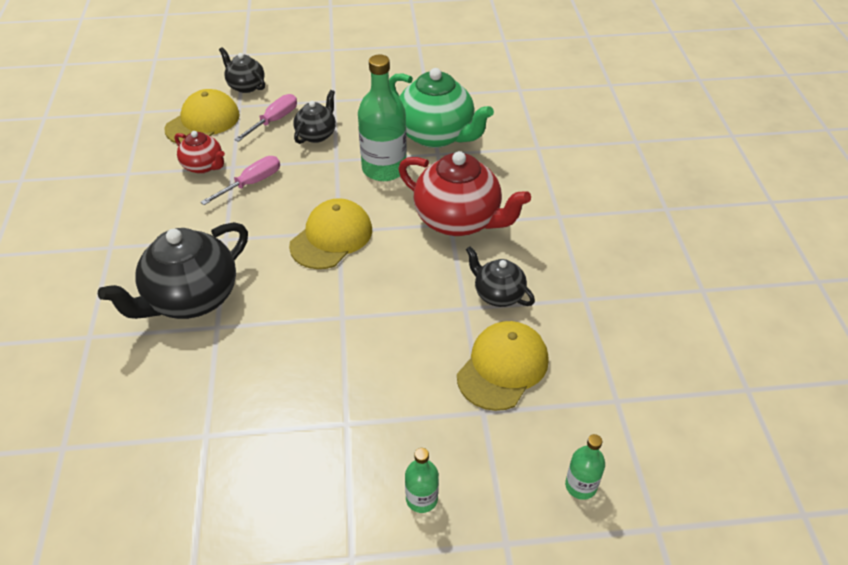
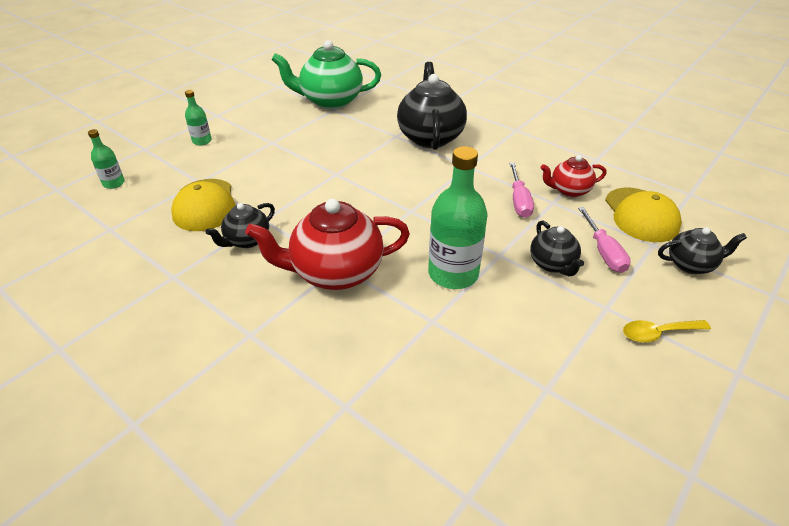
camera: 135 degrees right, 5 degrees down
(331, 237) = (409, 204): yellow cap -> none
(333, 78) = (658, 333): none -> yellow spoon
(436, 135) = (461, 341): green teapot -> green teapot (330, 101)
(498, 294) = (247, 240): black teapot -> black teapot turned 135 degrees clockwise

